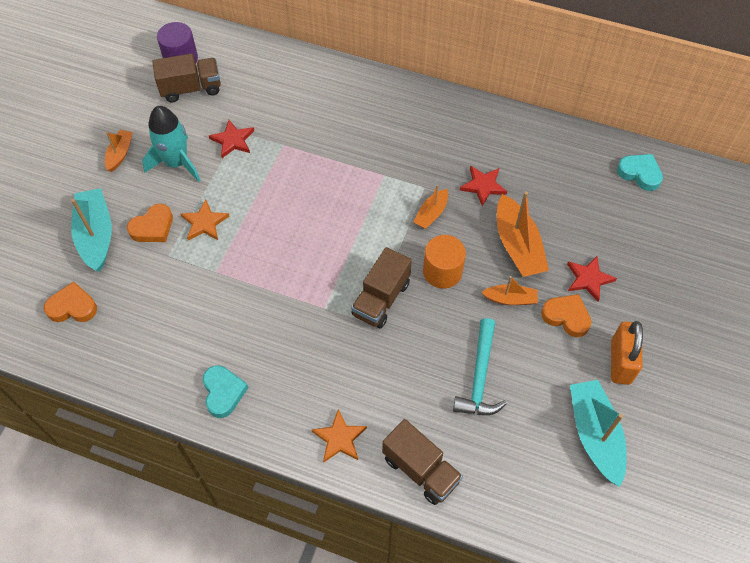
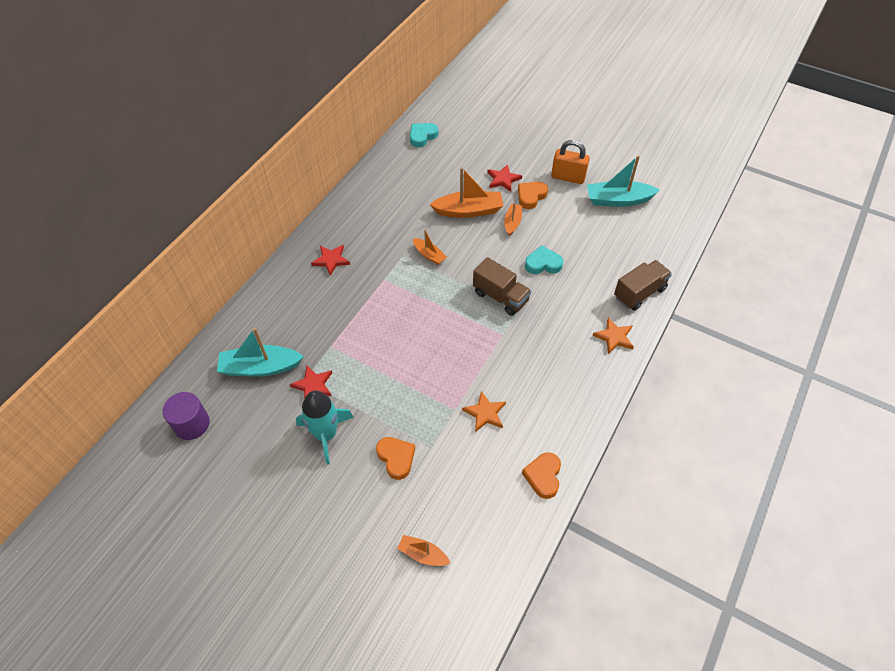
camera: 80 degrees left, 5 degrees down
(72, 307) = (472, 532): orange heart -> orange heart (543, 476)
(96, 235) = (394, 510): turquoise boat -> turquoise boat (260, 367)
(120, 154) = (299, 486): orange boat -> orange boat (423, 554)
(191, 88) = (235, 417): brown truck -> none
(204, 223) = (401, 414): orange star -> orange star (485, 413)
(223, 392) = (571, 411): turquoise heart -> turquoise heart (543, 263)
(442, 271) = (483, 256): orange cylinder -> none
(480, 376) = (572, 249): turquoise hammer -> none
(483, 186) = (411, 220): red star -> red star (331, 260)

